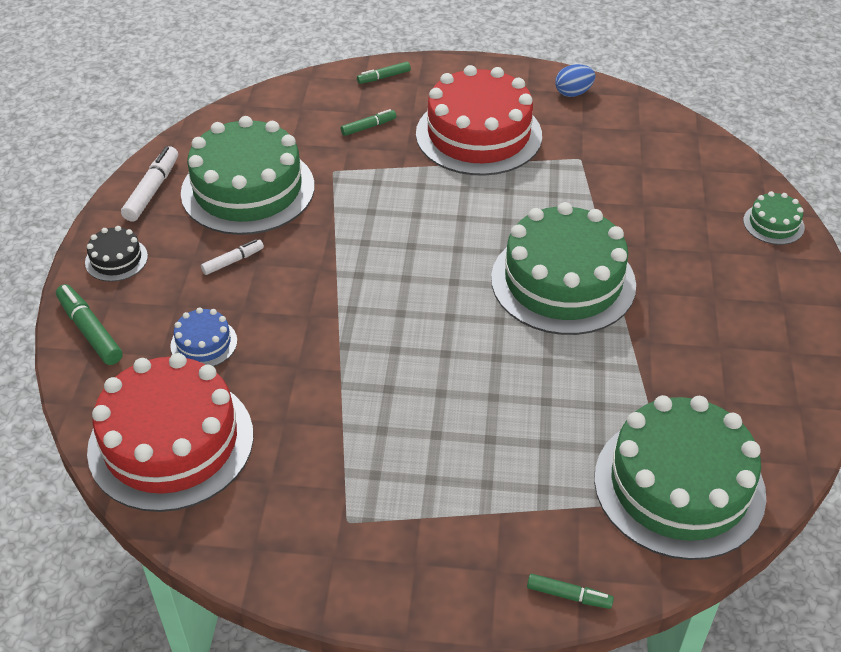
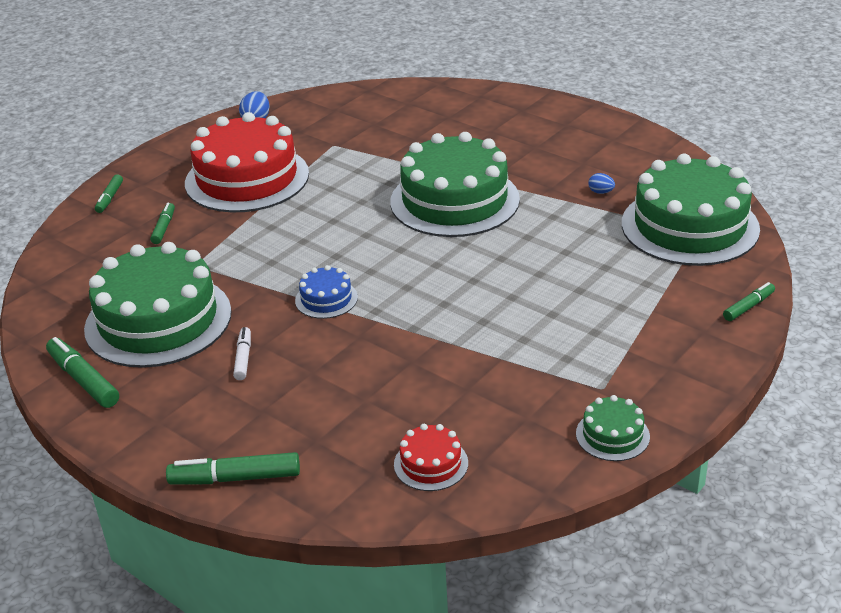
camera: 55 degrees left, 10 degrees down
(116, 259) = (154, 432): black cake -> none
(152, 190) = (83, 380): white marker -> green marker
(171, 442) = (431, 464): red cake -> red cake, size x0.44
(204, 343) = (329, 407): blue cake -> blue cake (326, 299)
(677, 384) = (601, 192): none -> blue egg
(773, 224) = (492, 98): green cake -> green cake (612, 435)

